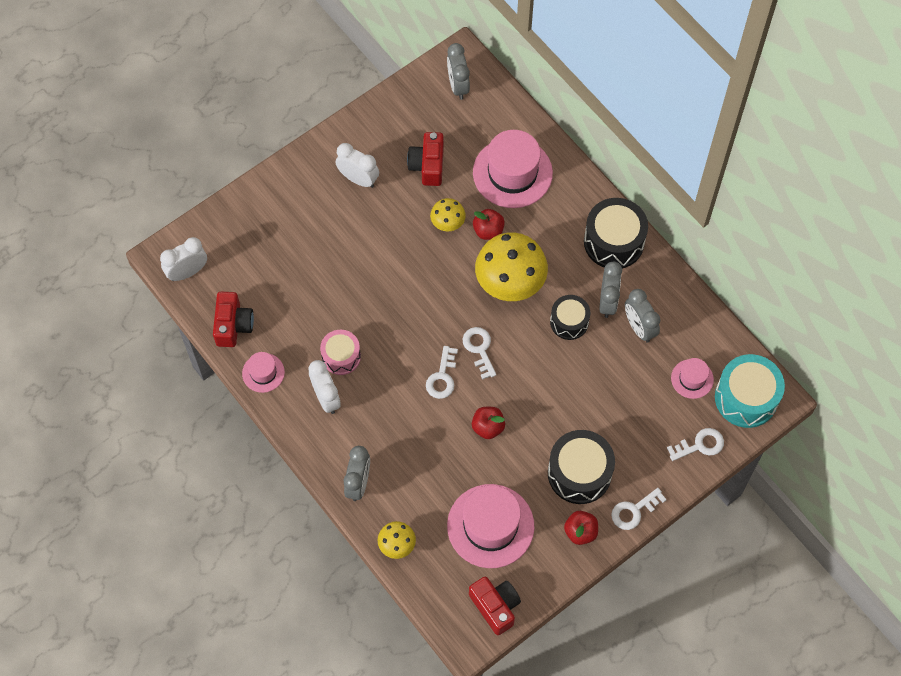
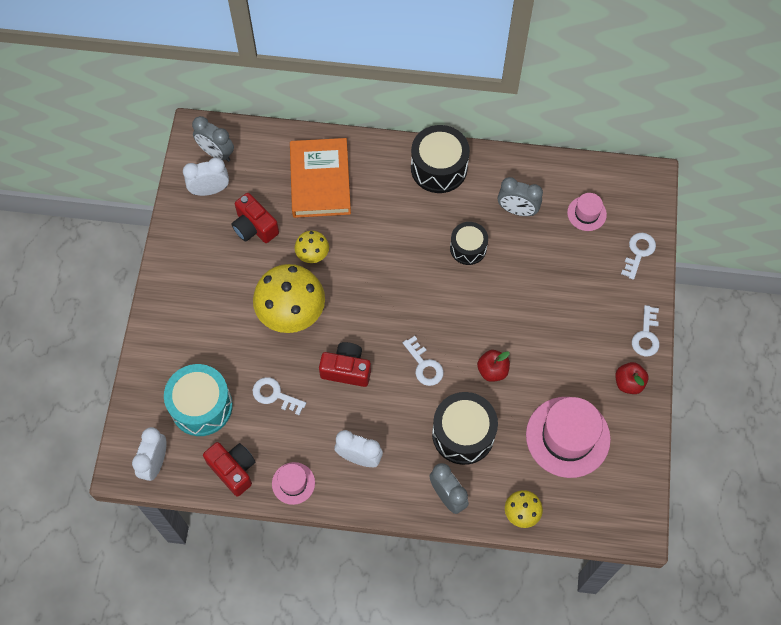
camera: 45 degrees left, 0 degrees up
(341, 357) = (338, 418): pink drum -> none
(358, 179) = (214, 280): white clock -> white clock (210, 190)
(479, 349) = (428, 322): white key -> white key (275, 395)
(488, 230) = (346, 235): red apple -> none
(495, 606) = (631, 489): red camera -> red camera (346, 370)
(510, 284) = (401, 258): yellow mushroom -> yellow mushroom (292, 314)
(512, 173) = (320, 181): pink hat -> orange book
(579, 473) = (585, 344): black drum -> black drum (463, 434)
(608, 302) = (478, 211): grey clock -> none
(746, 398) = (632, 195): turquoise drum -> turquoise drum (201, 406)

